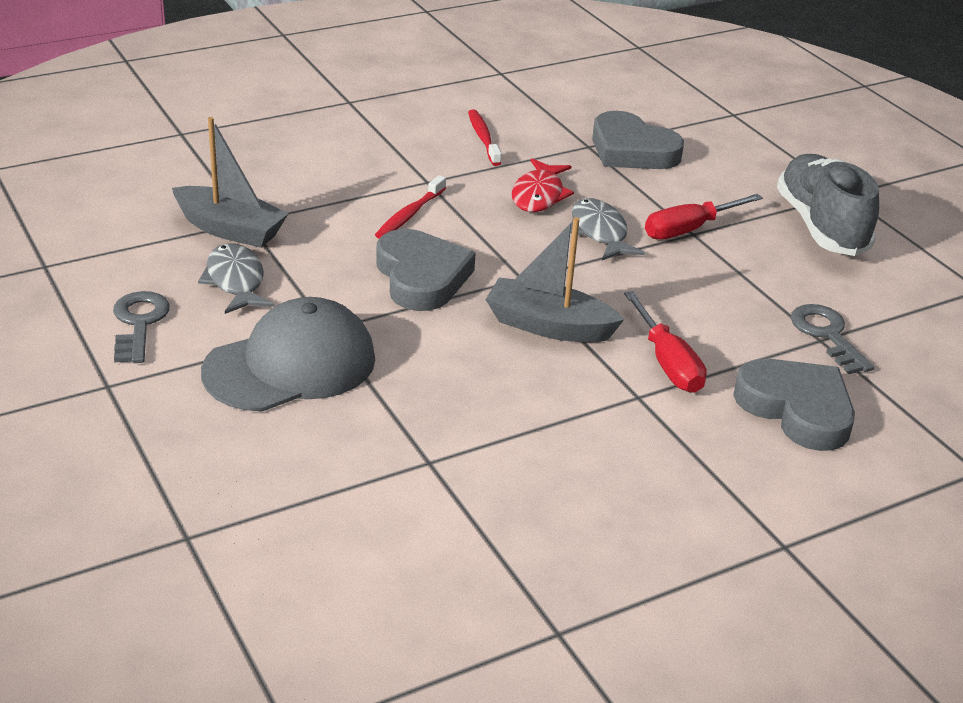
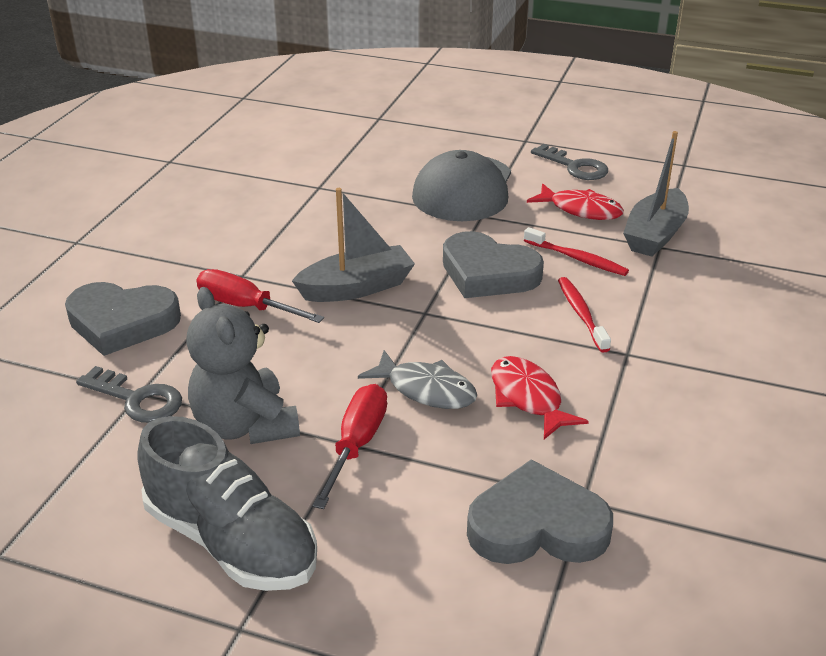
camera: 140 degrees right, 0 degrees up
(230, 229) = (655, 235): grey boat -> grey boat turned 45 degrees counterclockwise
(235, 281) = (581, 210): grey fish -> red fish
(483, 138) = (679, 436): red toothbrush -> red toothbrush (577, 258)
(756, 277) = (245, 425): none -> grey teddy bear

